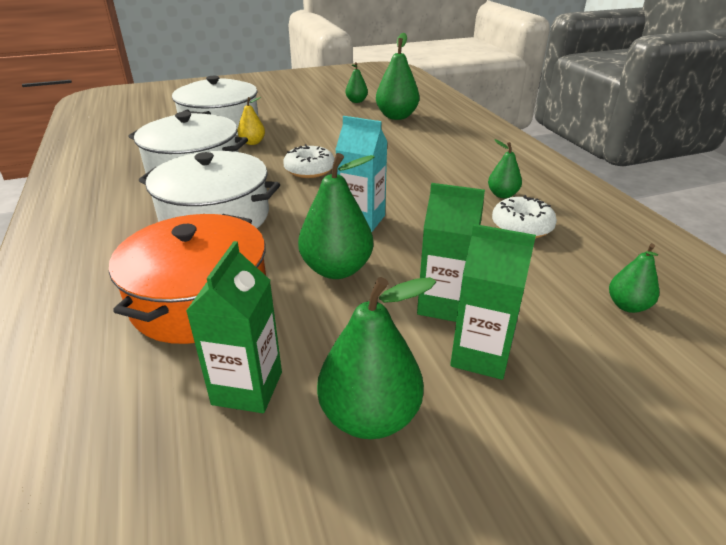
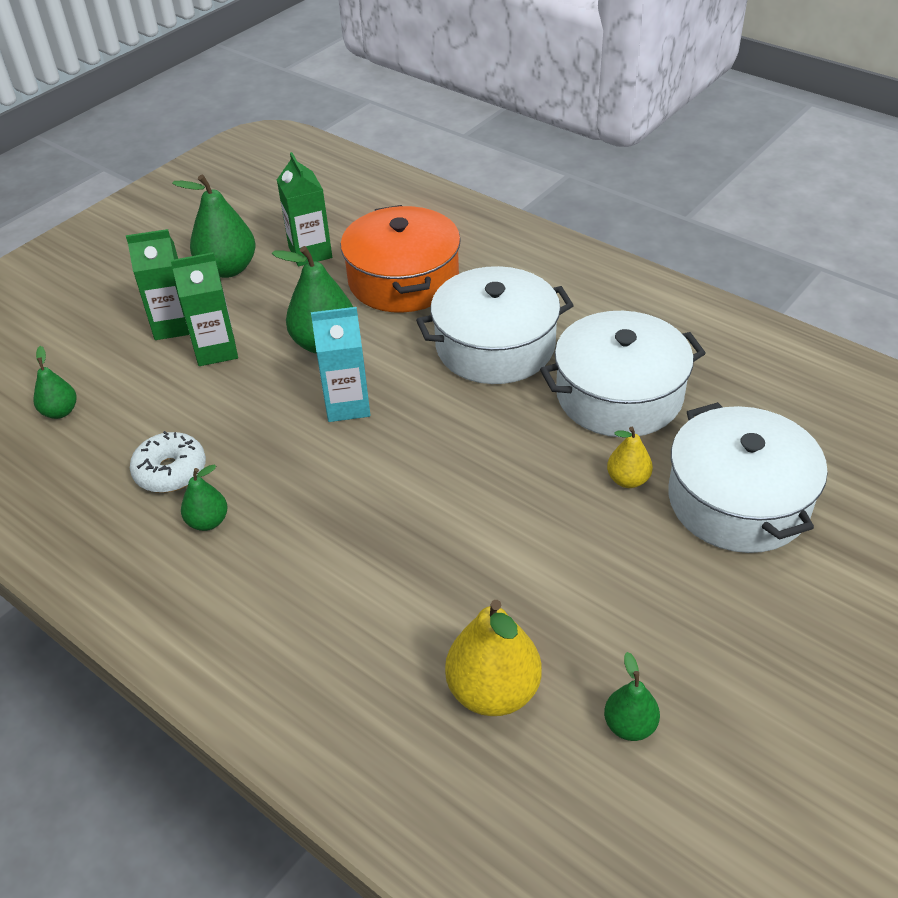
camera: 150 degrees right, 10 degrees up
(309, 170) = (482, 458): white donut -> none
(396, 116) = (493, 691): green pear -> yellow pear

